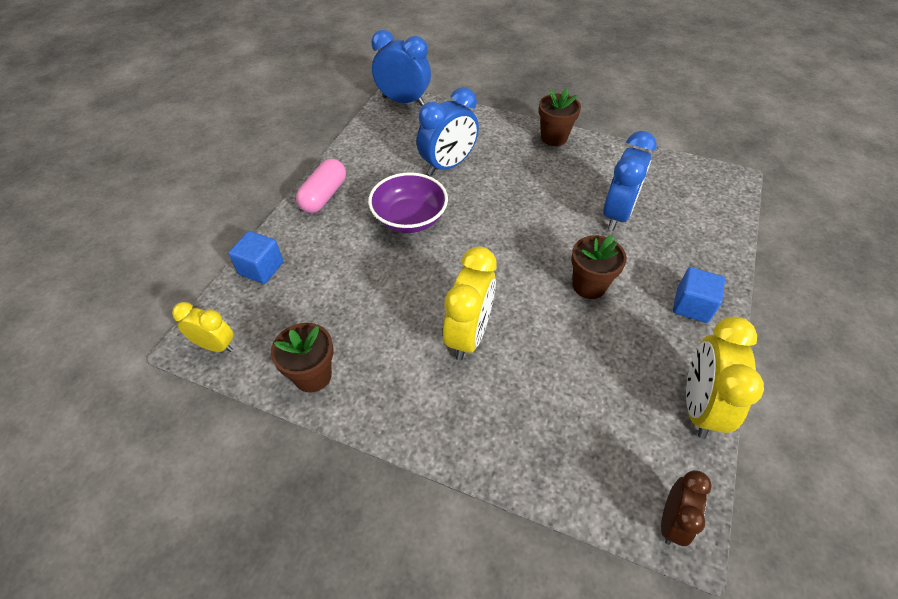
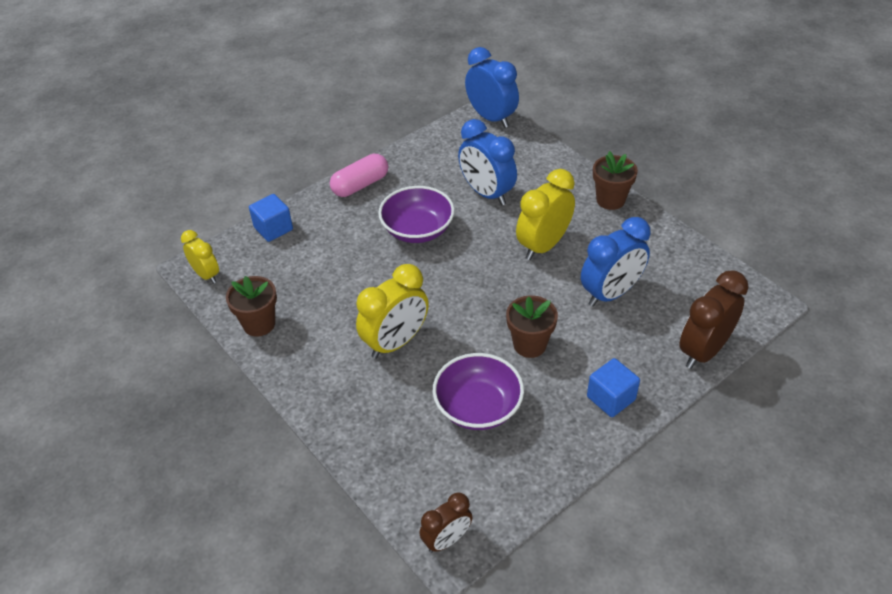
camera: 30 degrees right, 5 degrees down
(448, 165) = (486, 193): blue clock -> blue clock turned 60 degrees clockwise
(592, 365) = (478, 407): none -> purple bowl
(698, 406) = (542, 476): yellow clock -> yellow clock (543, 246)
(724, 234) = (703, 351): none -> brown clock

